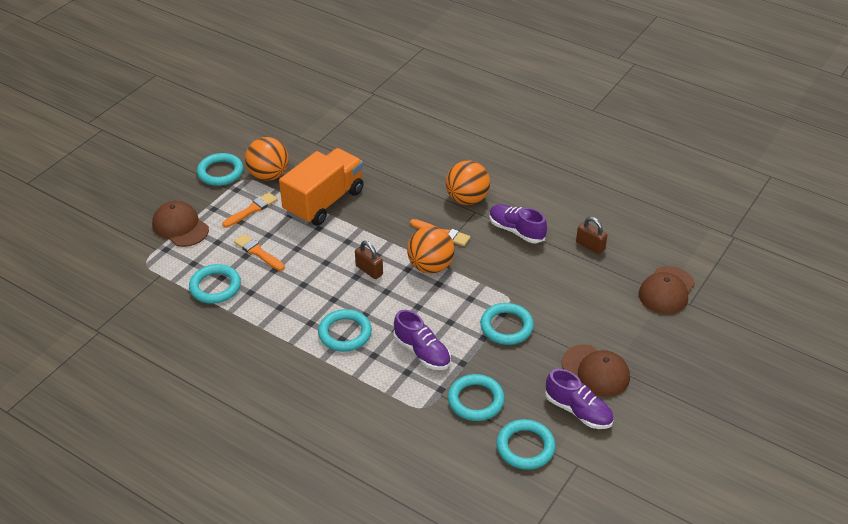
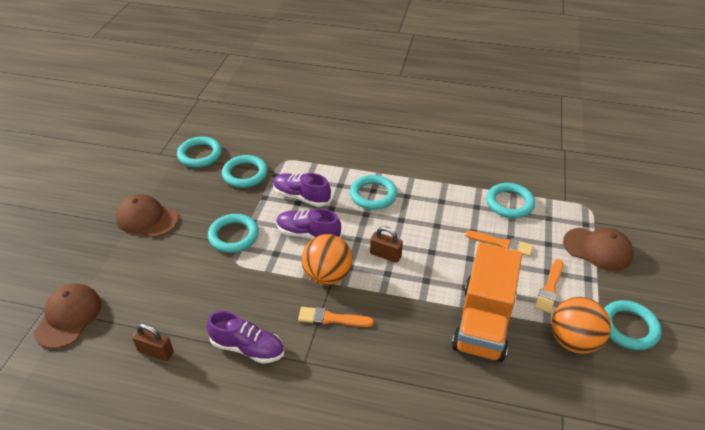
camera: 160 degrees right, 0 degrees up
(467, 199) = (321, 378): orange ball -> none
(578, 411) = (161, 186): purple shoe -> purple shoe (308, 234)

